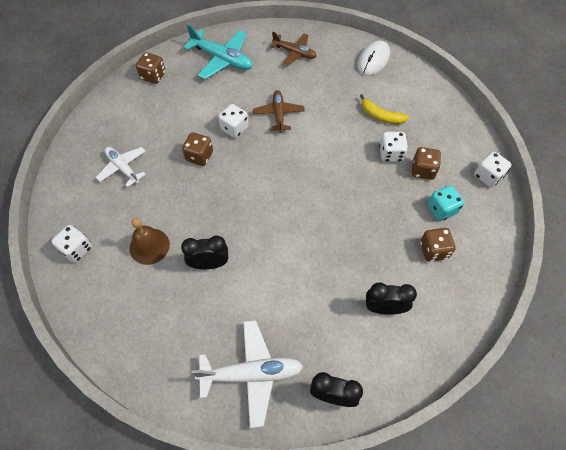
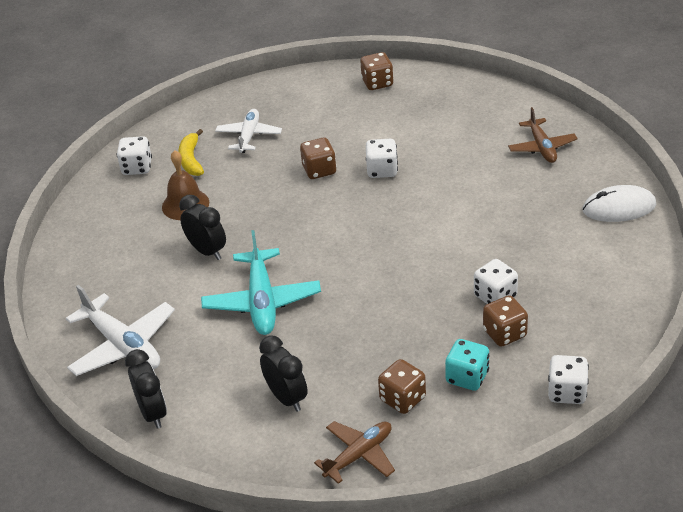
camera: 55 degrees right, 20 degrees down
(222, 59) = (461, 108): turquoise plane -> turquoise plane (262, 302)
(278, 114) = (440, 187): brown plane -> brown plane (359, 455)
(381, 116) = (540, 259): yellow banana -> yellow banana (191, 160)

